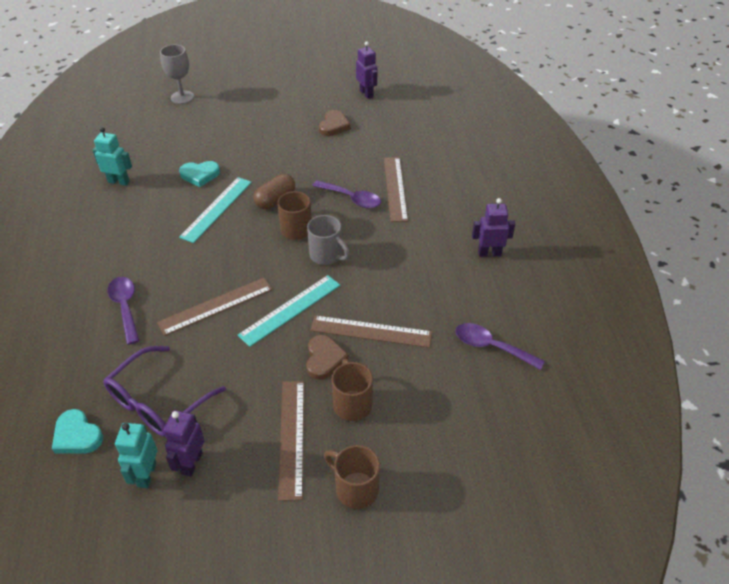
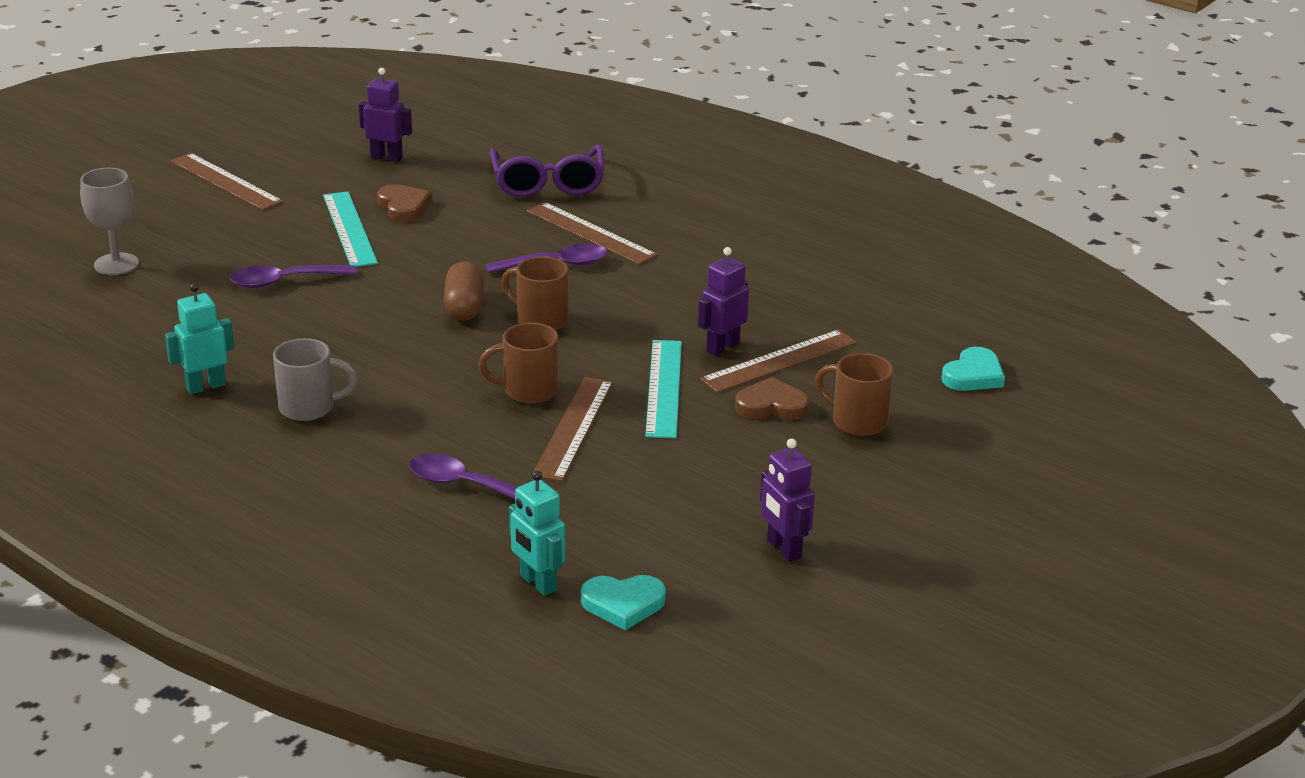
camera: 45 degrees left, 15 degrees down
(146, 474) = (754, 583): turquoise robot -> turquoise robot (537, 583)
(158, 402) = (660, 531): purple glasses -> purple glasses (548, 183)
(200, 175) = (313, 329): turquoise heart -> turquoise heart (973, 375)
(216, 209) = (403, 349): turquoise ruler -> turquoise ruler (349, 229)
(291, 437) = (845, 476): brown ruler -> brown ruler (225, 181)
(324, 359) = (771, 405): brown heart -> brown heart turned 45 degrees counterclockwise
(327, 255) = (620, 325): grey mug -> grey mug (309, 407)
(355, 488) = (963, 474): brown mug -> brown mug (528, 391)
(489, 253) = (788, 243): purple robot -> purple robot (722, 347)
(491, 347) = (911, 313): purple spoon -> purple spoon (284, 281)

